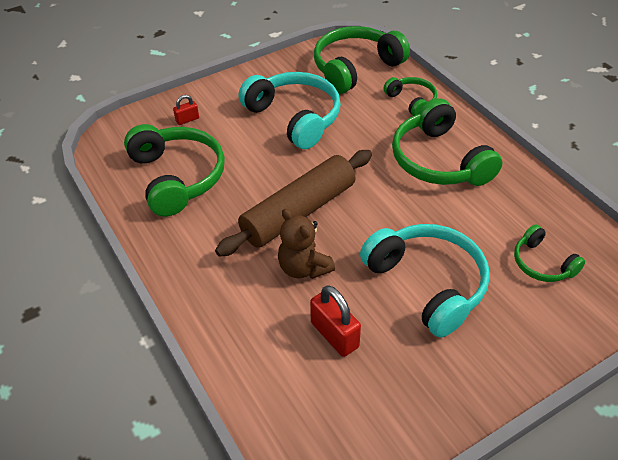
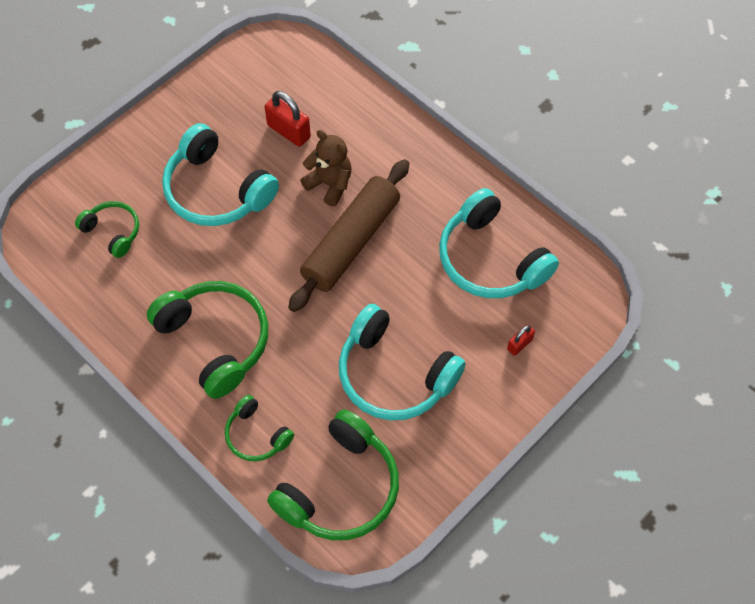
camera: 165 degrees right, 15 degrees up
(177, 177) = (490, 259): green headphones -> turquoise headphones

